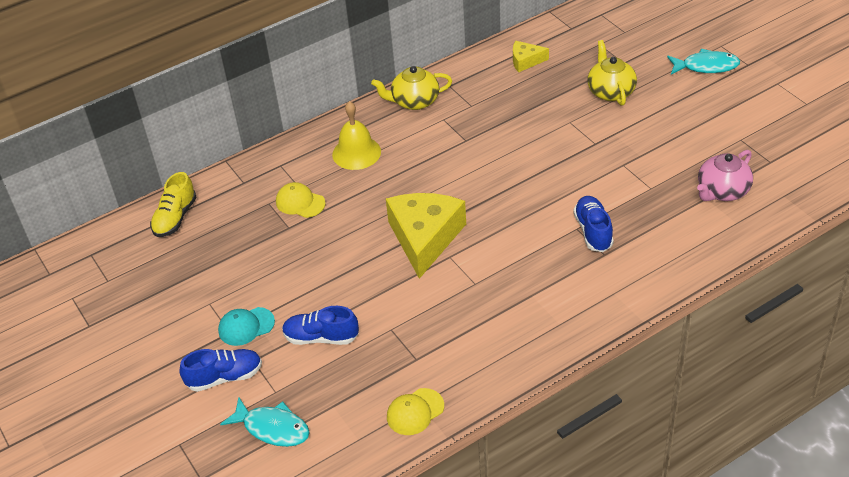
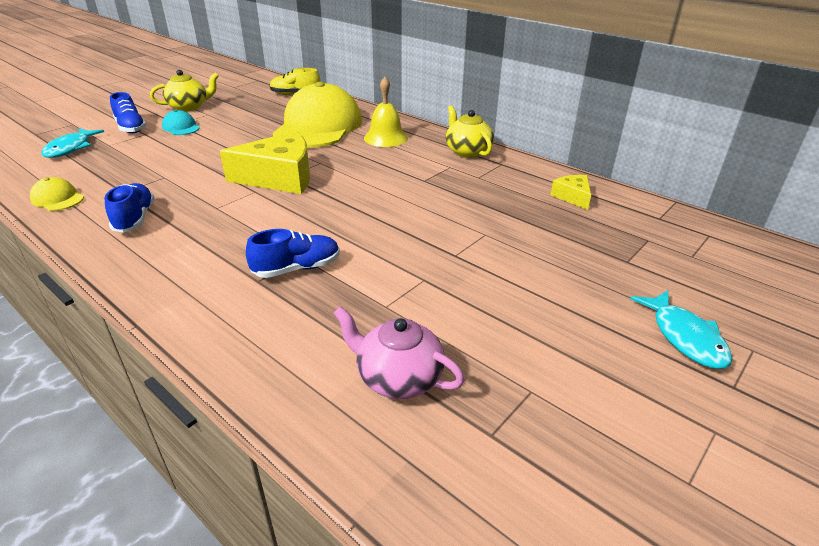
camera: 70 degrees right, 10 degrees down
(300, 202) = (318, 126): yellow cap -> yellow cap, size x2.48
(321, 337) = (162, 152): blue shoe -> blue shoe (135, 219)
(610, 91) = (561, 256): yellow teapot -> yellow teapot (189, 107)

